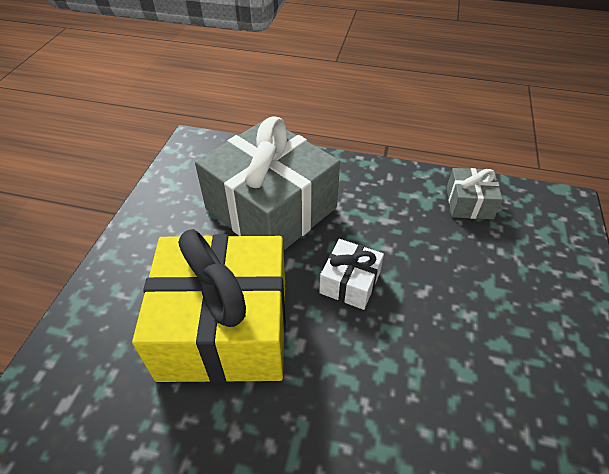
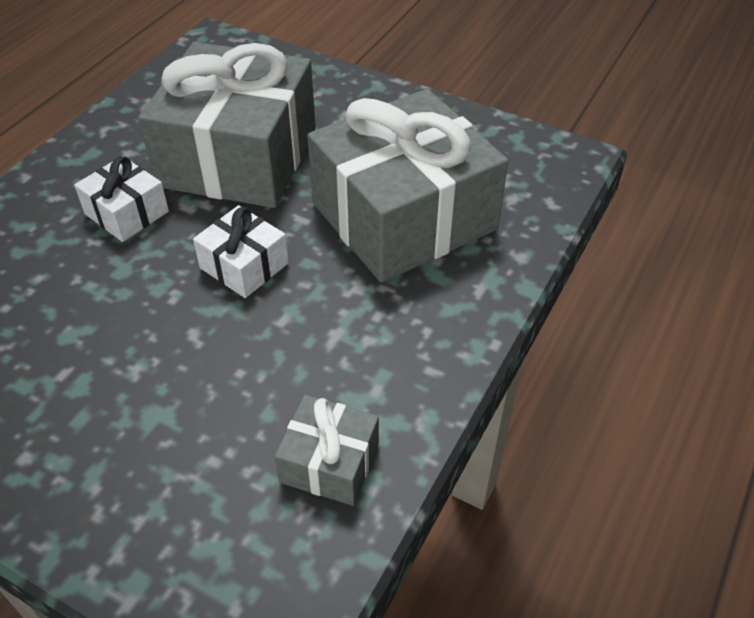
camera: 105 degrees right, 0 degrees up
(225, 327) = (238, 157): yellow gift -> grey gift
(322, 392) = (127, 213): none -> white gift

